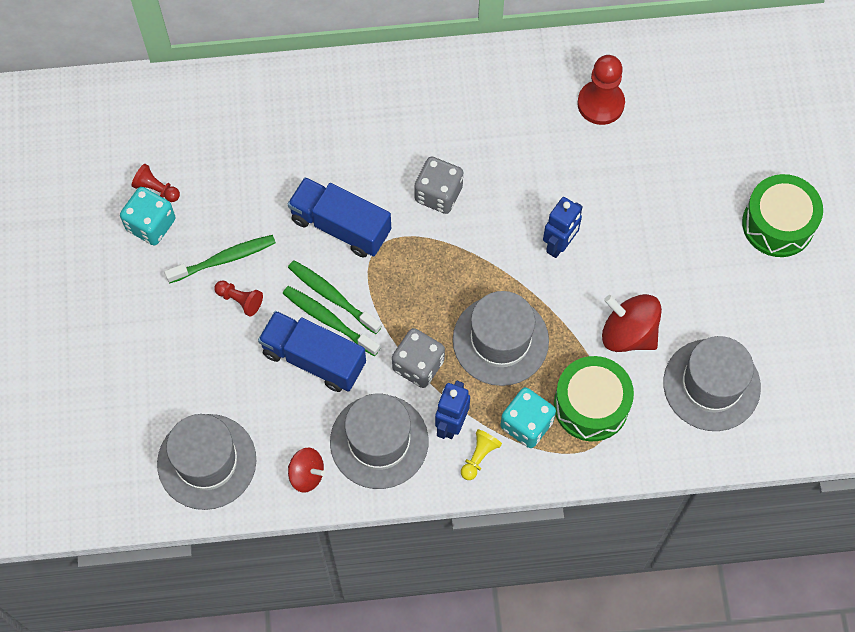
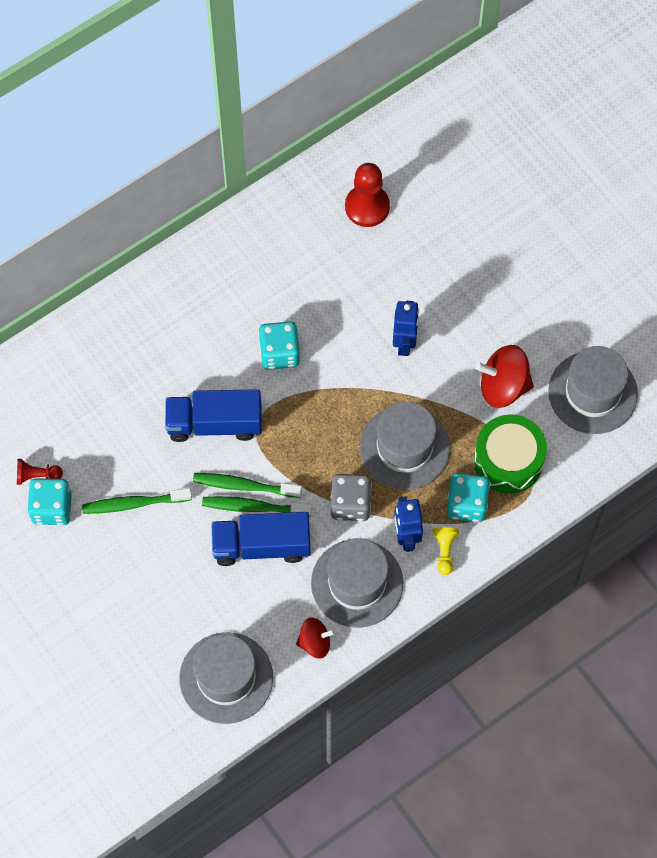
camera: 30 degrees left, 0 degrees up
(224, 259) = (134, 503): green toothbrush -> green toothbrush turned 135 degrees counterclockwise
(240, 300) = (169, 531): red pawn -> none
(438, 194) = (279, 353): grey dice -> turquoise dice
(778, 224) = (568, 233): green drum -> none

